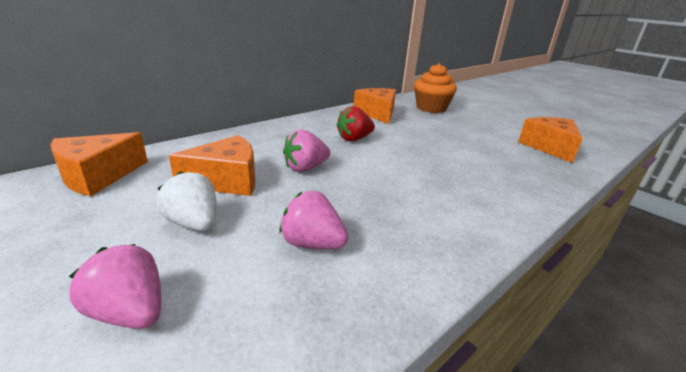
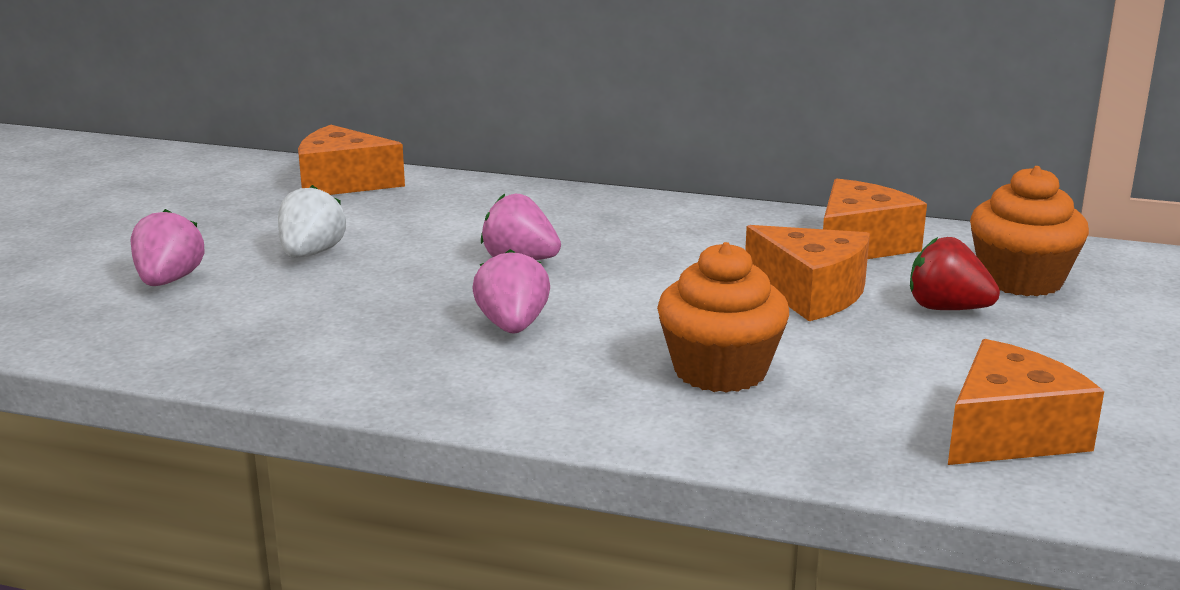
camera: 60 degrees right, 5 degrees down
(226, 180) = (418, 234): orange cheese -> orange cheese (811, 293)
(312, 244) = (341, 315): pink strawberry -> pink strawberry (512, 326)
(354, 139) = (686, 260): red strawberry -> red strawberry (947, 309)
(473, 170) = (720, 370): none -> orange cupcake

